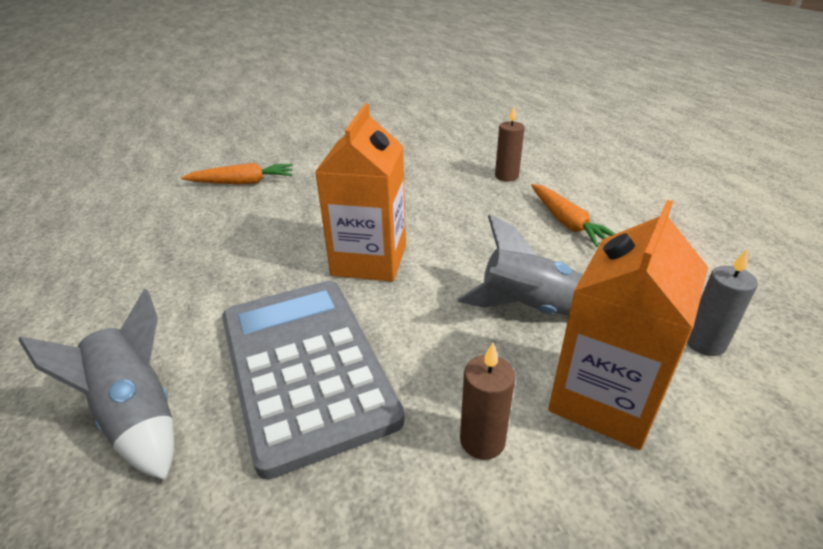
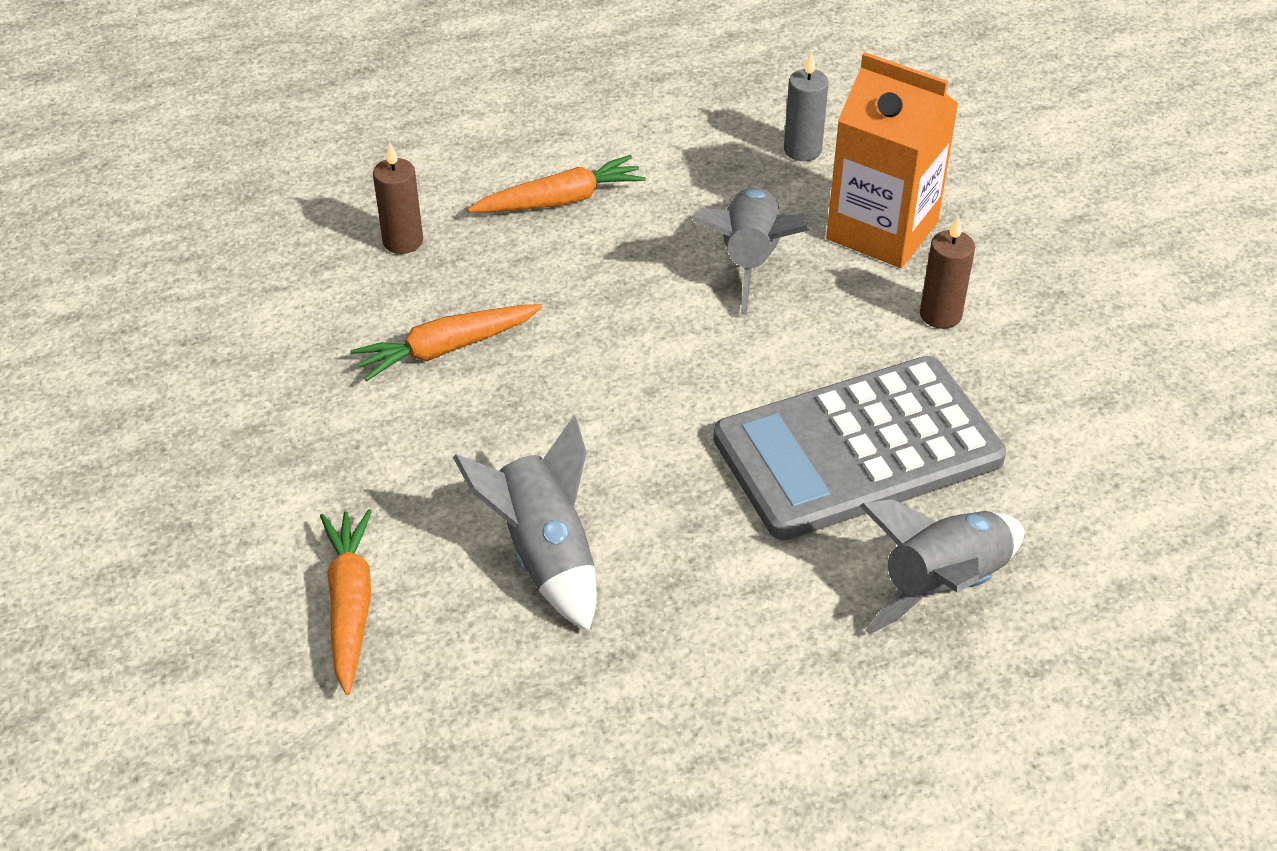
camera: 90 degrees left, 10 degrees up
(252, 230) = (545, 554): none -> grey rocket
(369, 260) = (642, 402): orange carton -> none
(418, 194) = (446, 349): none -> orange carrot

